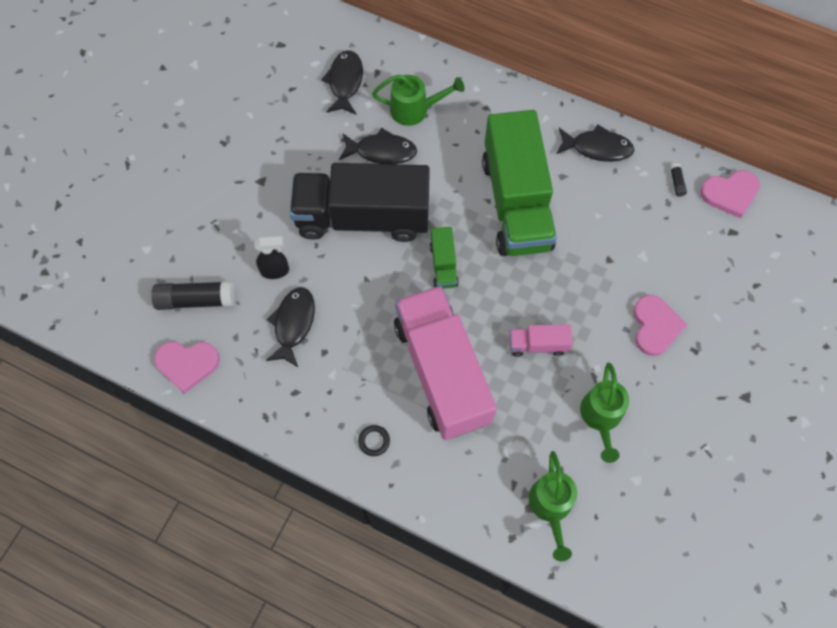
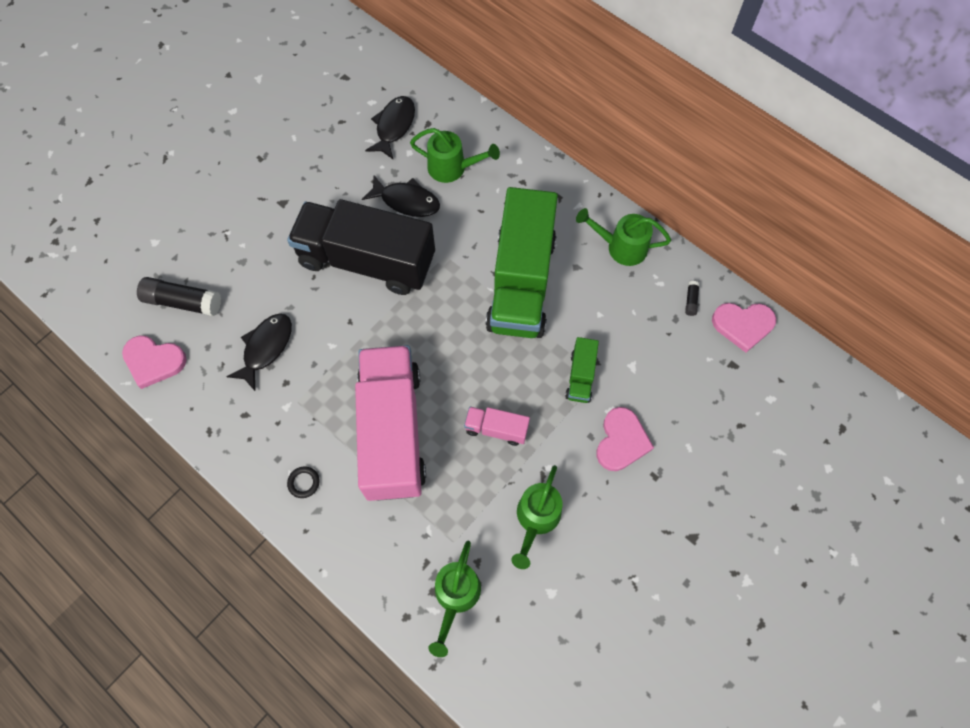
camera: 15 degrees right, 0 degrees up
(275, 271) = (266, 292): black spray bottle -> none
(443, 265) = (429, 326): green truck -> green truck (580, 376)
(597, 148) = (621, 247): black fish -> green watering can

